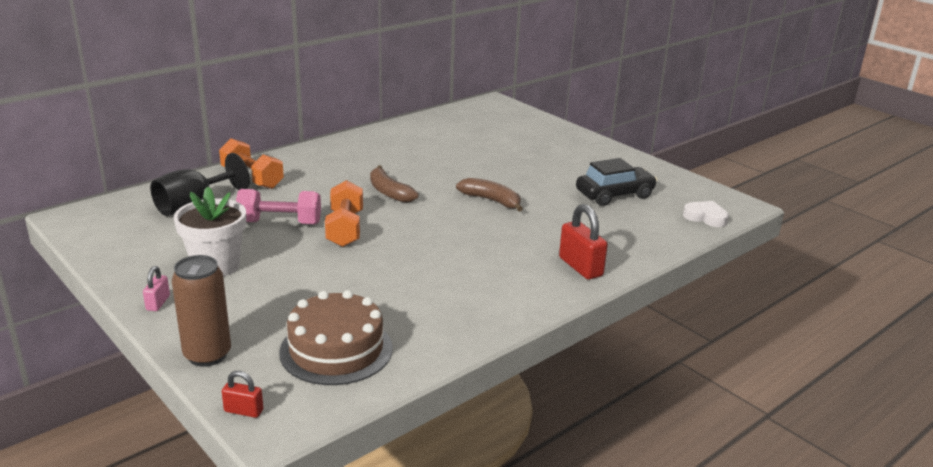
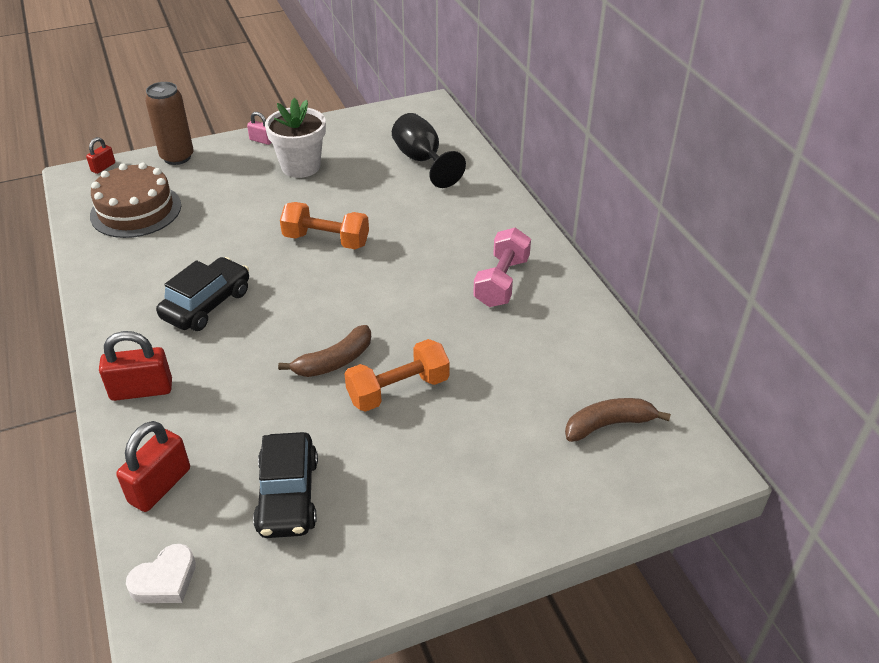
camera: 110 degrees right, 15 degrees up
(252, 178) = (471, 196): orange dumbbell -> orange dumbbell (398, 390)
(280, 223) = (360, 204): pink dumbbell -> pink dumbbell (501, 282)
(389, 192) = (395, 283): brown banana -> brown banana (608, 425)
(465, 264) = (207, 304): none -> black car
(650, 236) = (160, 486): none -> red padlock

